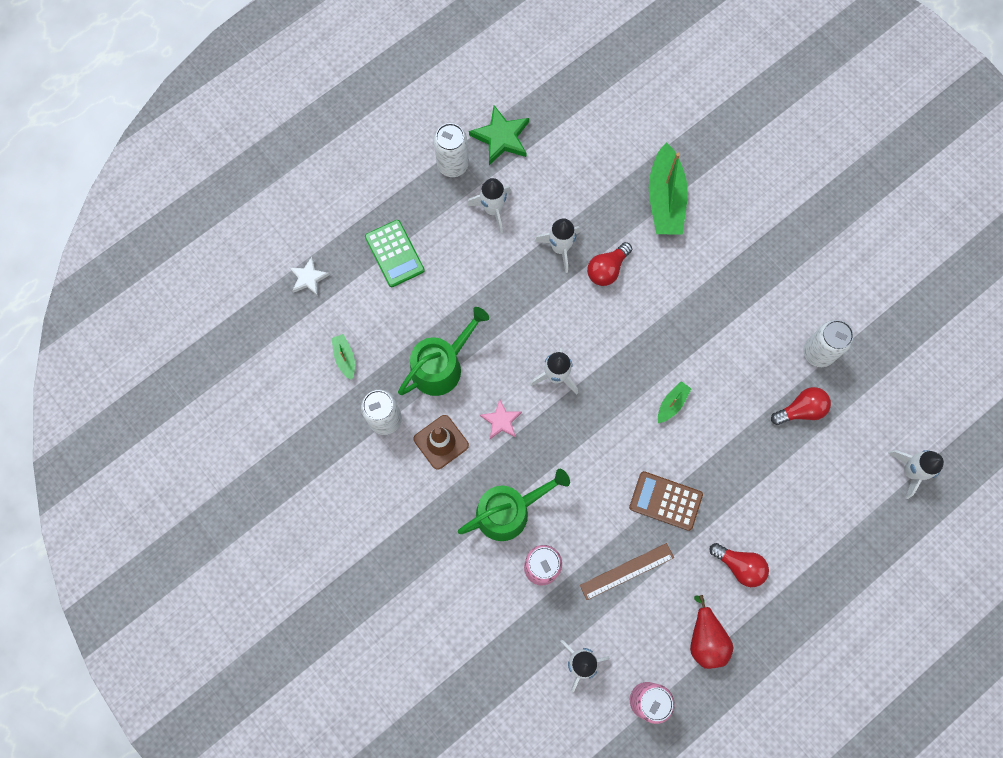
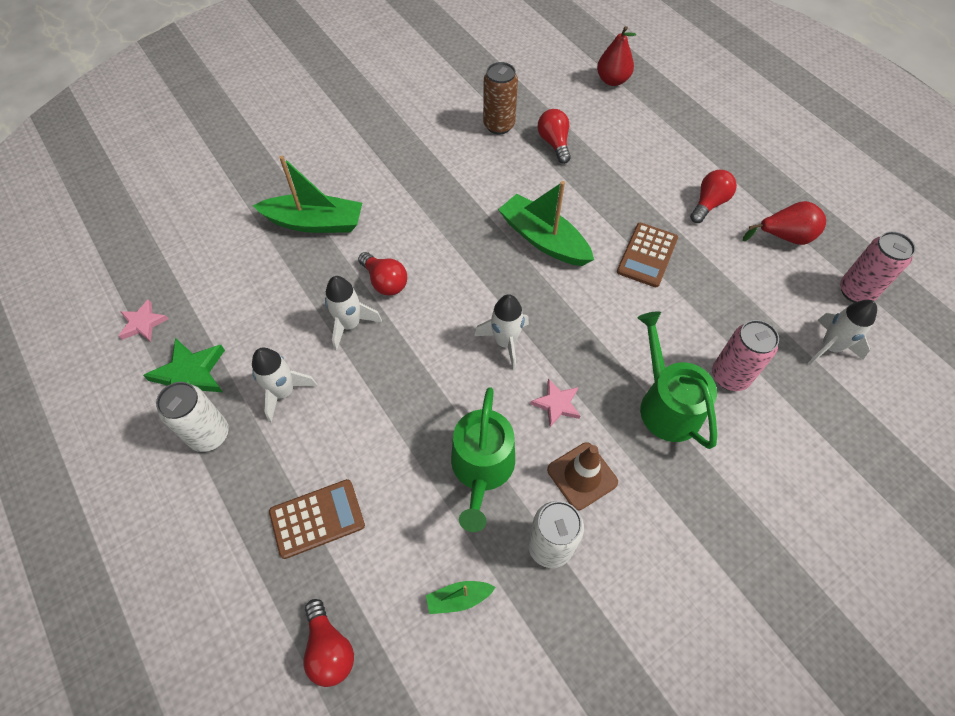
camera: 85 degrees left, 15 degrees down
(308, 278) = (329, 649): white star -> red light bulb
(394, 253) = (317, 518): green calculator -> brown calculator
(441, 366) = (482, 468): green watering can -> green watering can turned 135 degrees counterclockwise
(544, 89) = (143, 323): none -> pink star
(626, 571) = (724, 296): brown ruler -> none
(672, 404) = (543, 239): green boat -> green boat, size x2.10
(818, 352) = (499, 125): white can -> brown can
(910, 471) = (612, 80): white rocket -> red pear

